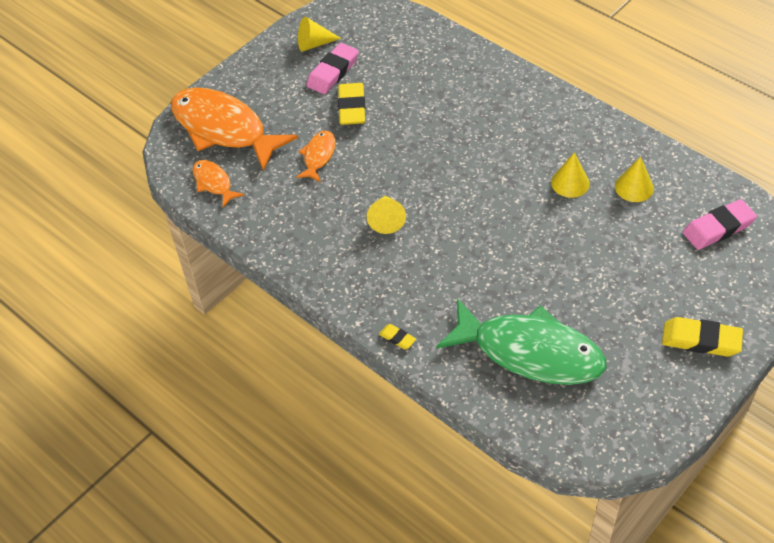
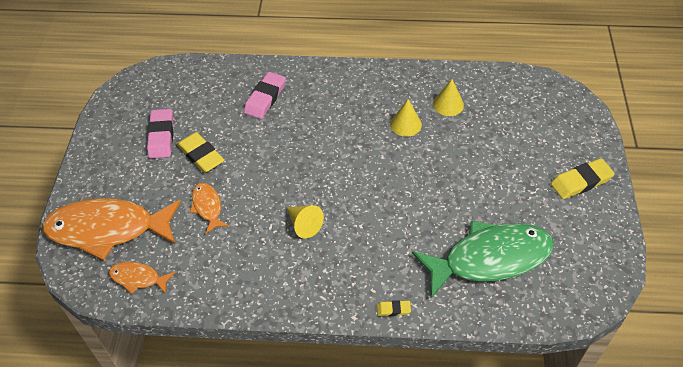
camera: 40 degrees left, 0 degrees up
(314, 44) = (126, 122): yellow cone -> none
(718, 228) = (522, 102): pink eraser -> pink eraser (265, 98)

